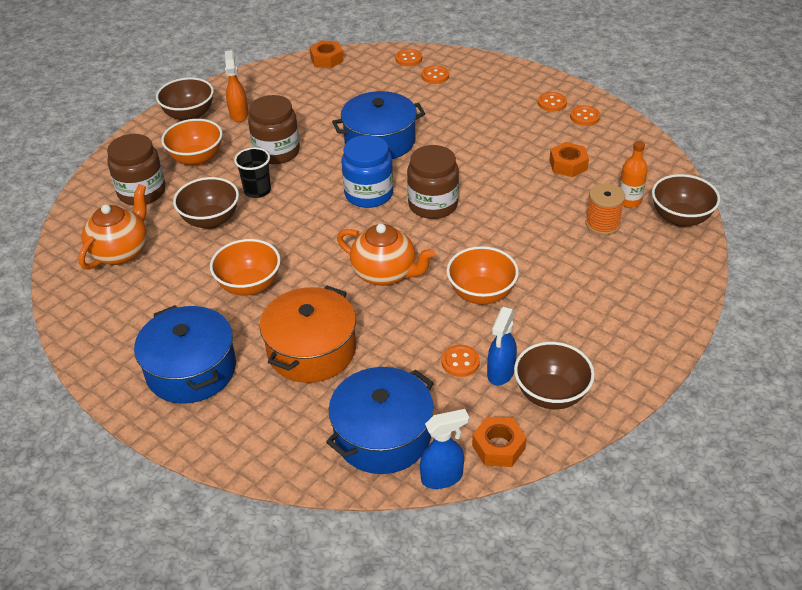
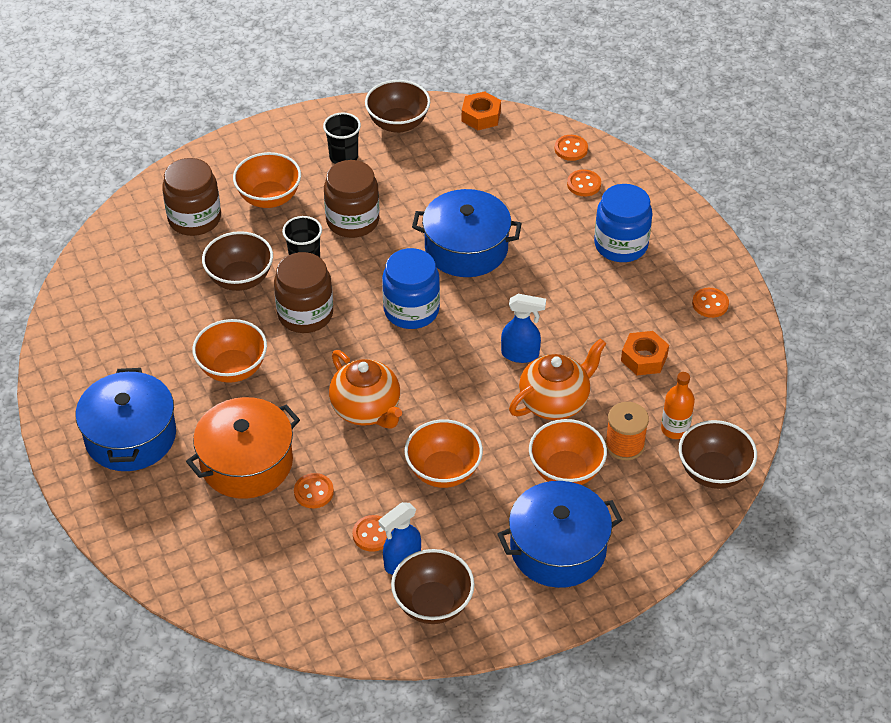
camera: 25 degrees right, 5 degrees up
(121, 252) = (138, 281): orange teapot -> orange teapot (555, 402)
(189, 115) = (293, 139): brown bowl -> brown bowl (398, 123)
(239, 114) = (343, 157): orange spray bottle -> black cup
(383, 435) = (254, 575): blue pot -> blue pot (558, 548)
(433, 204) = (467, 349): brown jar -> brown jar (305, 314)
(442, 477) = (279, 638): blue spray bottle -> blue spray bottle (520, 354)
(492, 103) = (621, 245): none -> blue jar
(498, 447) = (348, 632): orange nut -> none
(552, 103) = (687, 271): orange button -> orange button (313, 492)
(574, 257) = (566, 471): none -> orange bowl

